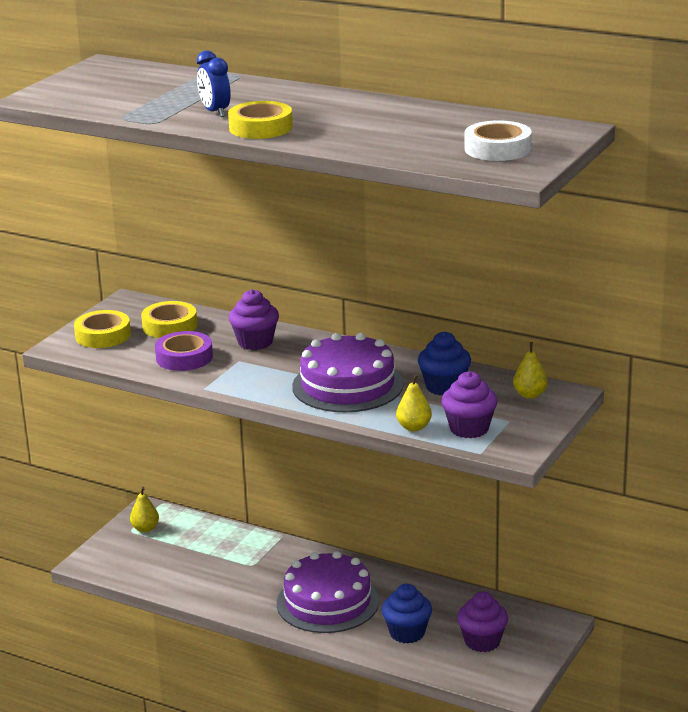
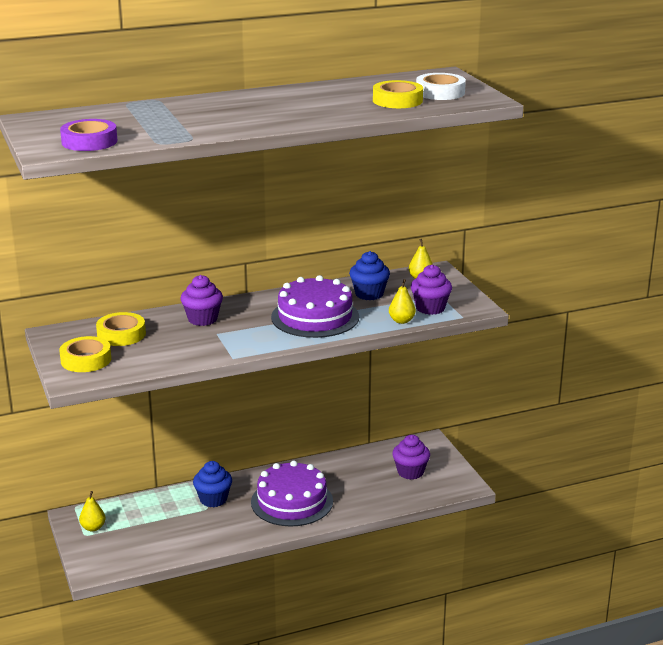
camera: 50 degrees left, 0 degrees up
(184, 357) = (177, 347): purple tape -> purple tape (89, 142)
(215, 112) = (213, 122): blue clock -> none
(260, 127) = (272, 121): yellow tape -> yellow tape (397, 100)
(407, 633) = (365, 491): blue cupcake -> blue cupcake (213, 499)

